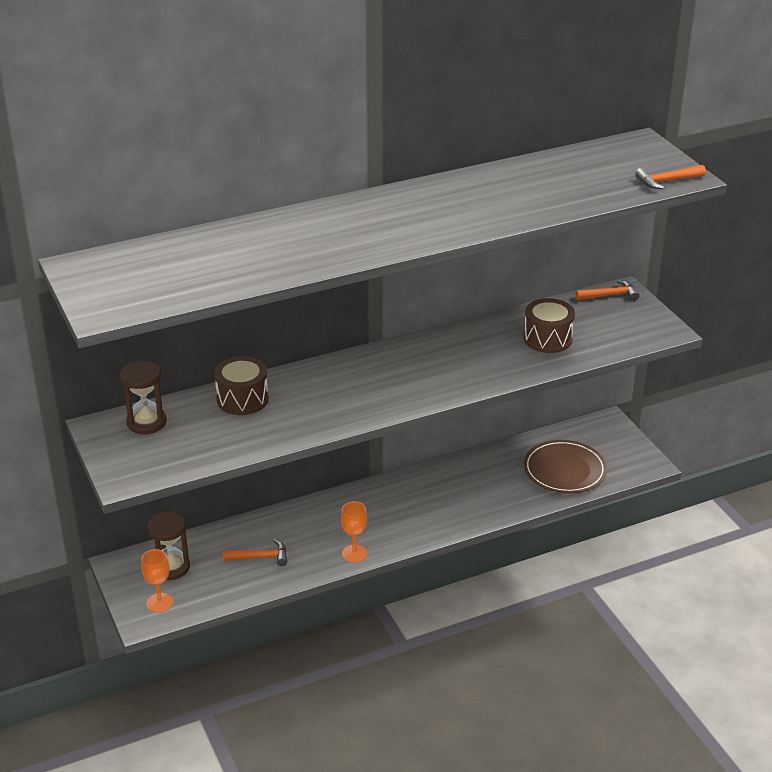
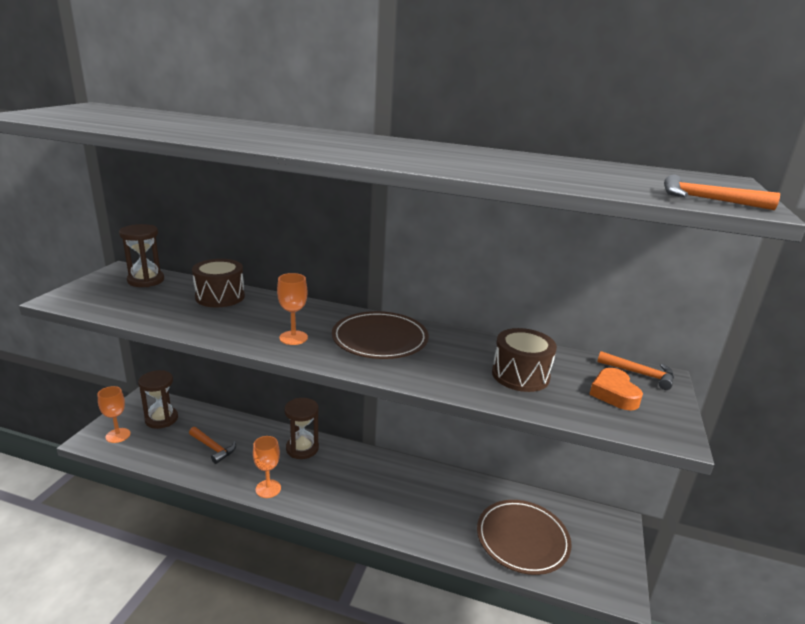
camera: 40 degrees right, 10 degrees down
(332, 511) = (302, 448): none -> brown hourglass
(367, 398) = (293, 338): none -> orange goblet
(424, 364) = (380, 339): none -> brown plate
(612, 320) = (614, 394): none -> orange heart

